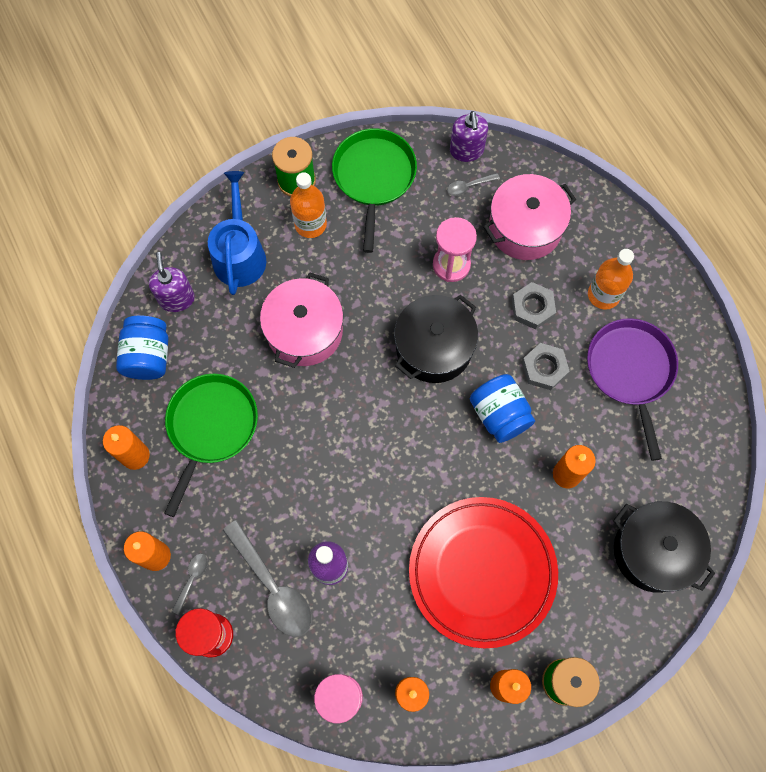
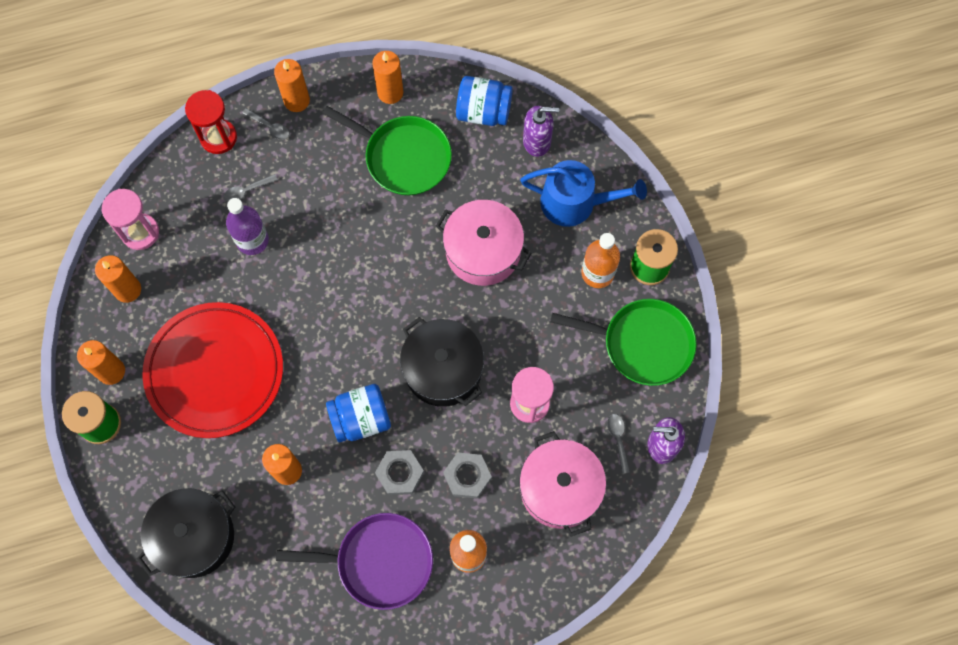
camera: 100 degrees right, 0 degrees up
(273, 587) = (246, 191): grey spoon -> grey spoon, size x0.47

